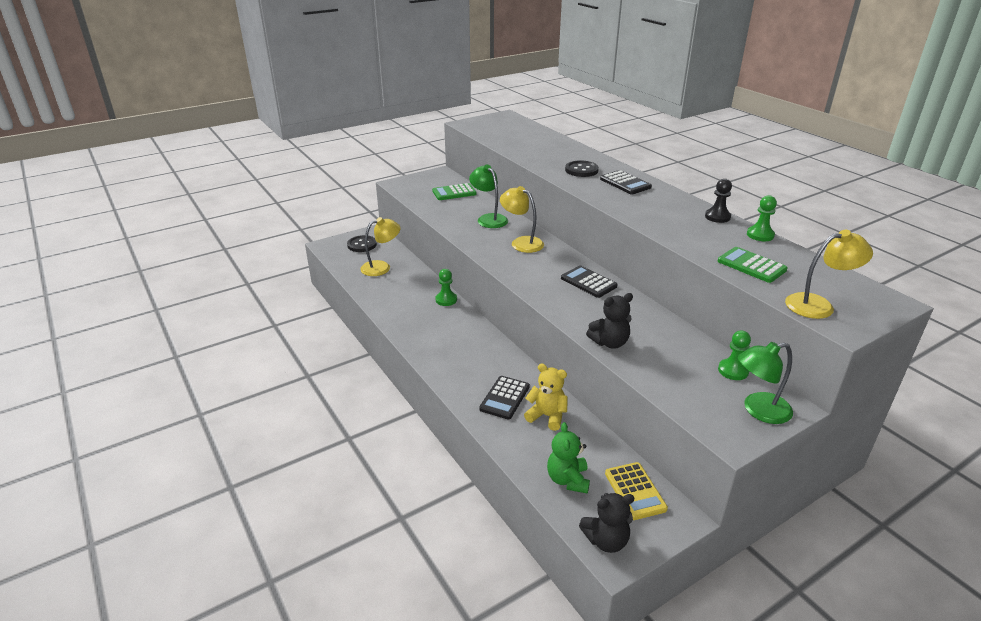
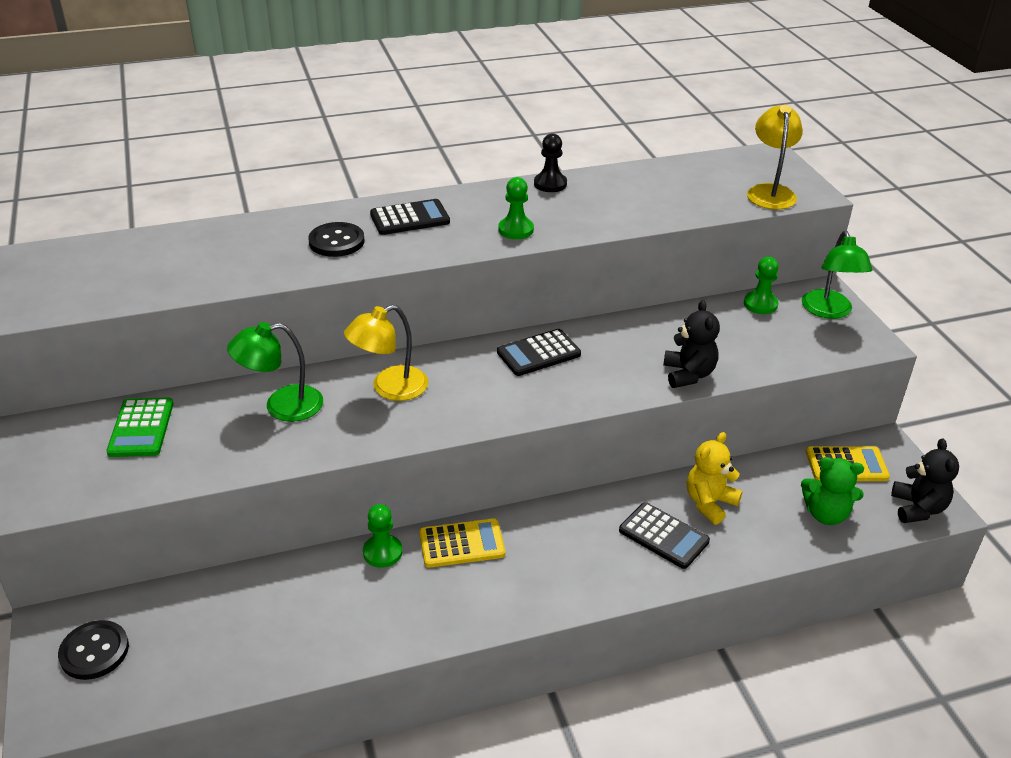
camera: 75 degrees left, 5 degrees up
(381, 267) = (213, 629): yellow lamp -> none
(463, 323) = (462, 544): none -> yellow calculator
(751, 265) = (679, 201): green calculator -> none
(760, 235) = (609, 173): green pawn -> green pawn (516, 230)

